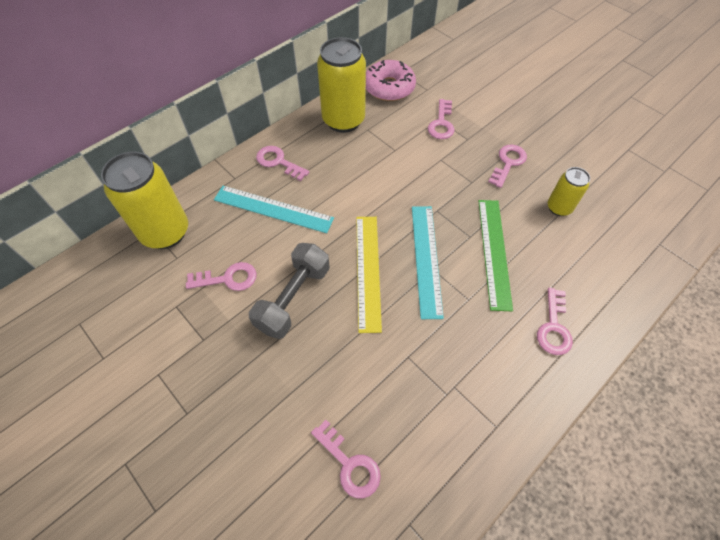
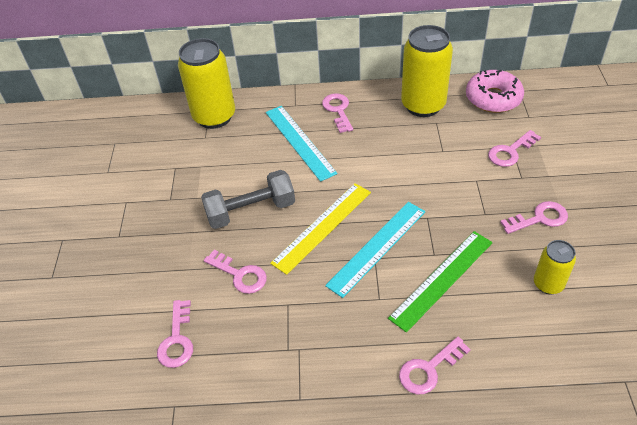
camera: 45 degrees right, 10 degrees down
(228, 278) = (222, 170): pink key -> pink key (240, 274)

